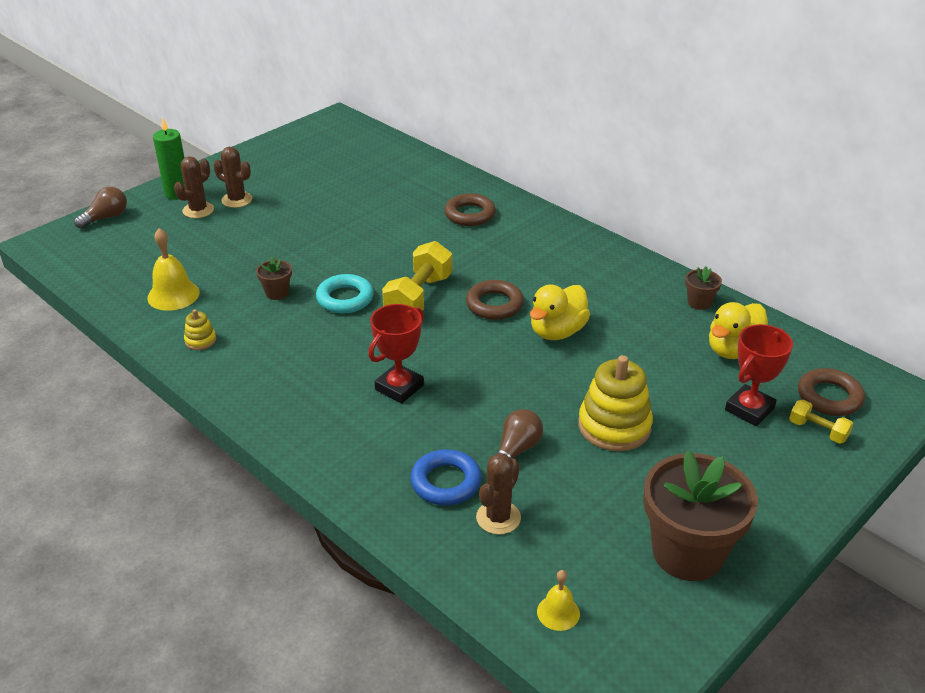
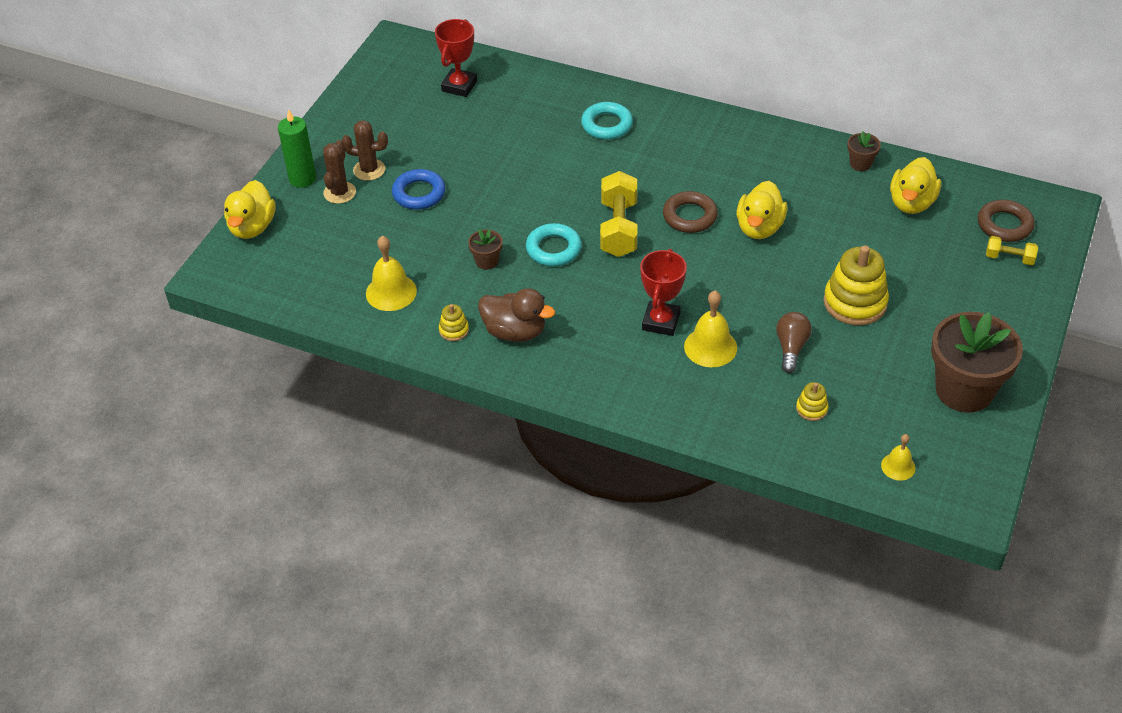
camera: 20 degrees left, 10 degrees up
(106, 218) = (252, 227): brown light bulb -> yellow duck
(254, 357) = (515, 332): none -> brown duck
(432, 425) = (710, 347): none -> yellow bell
(446, 482) = (753, 393): blue ring -> blue ring (419, 193)
(470, 214) = (607, 125): brown ring -> turquoise ring
(498, 518) = (811, 409): brown cactus -> yellow stacking toy
(749, 409) = (950, 255): red trophy -> red trophy (459, 86)

